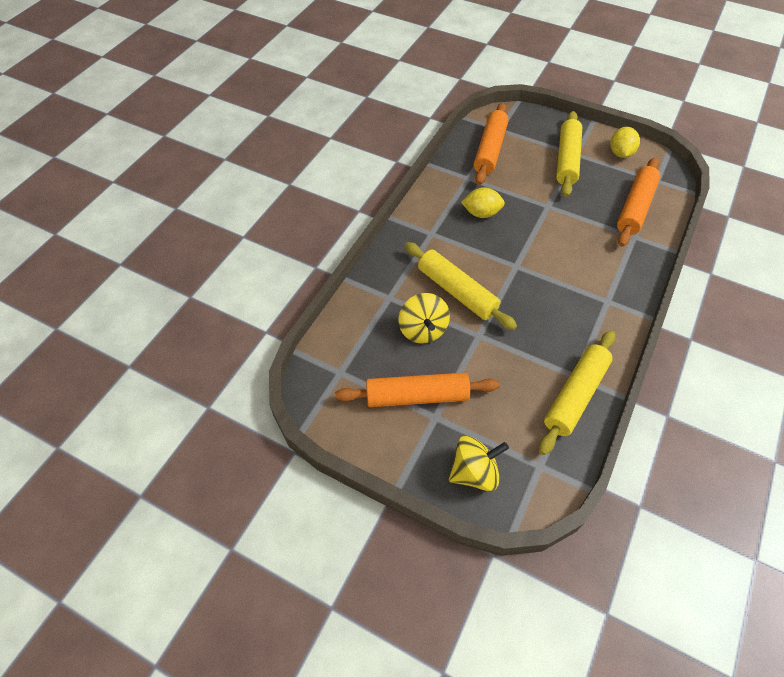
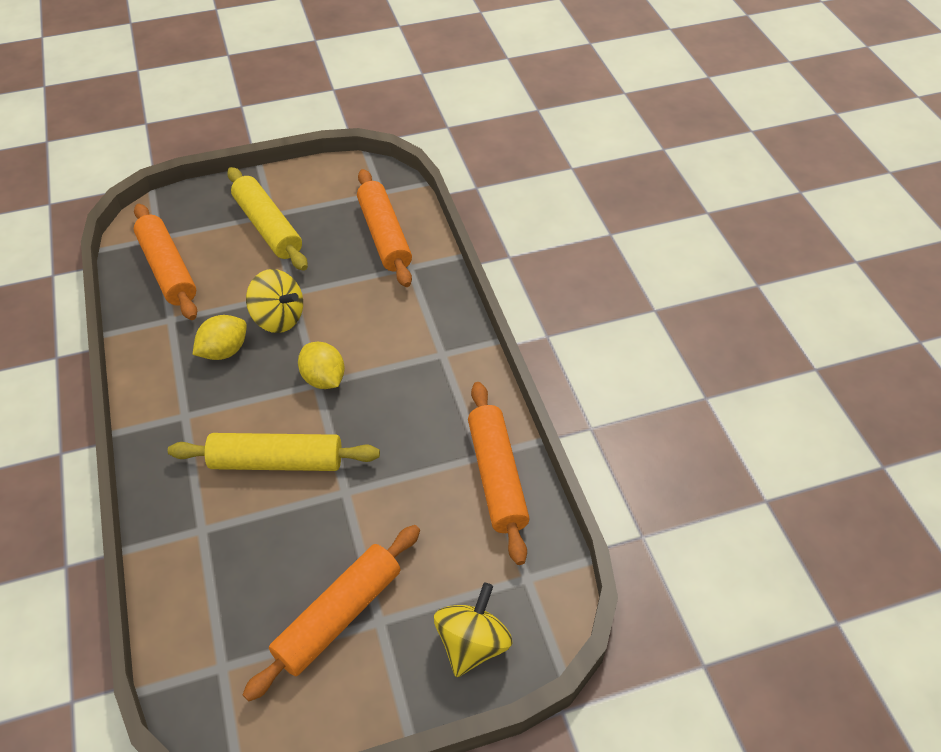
camera: 45 degrees left, 5 degrees down
(423, 330) = (277, 535): yellow spinning top -> yellow spinning top (278, 318)
(575, 395) = (496, 477): yellow rolling pin -> orange rolling pin
(620, 153) = (319, 185): yellow lemon -> yellow lemon (324, 379)

